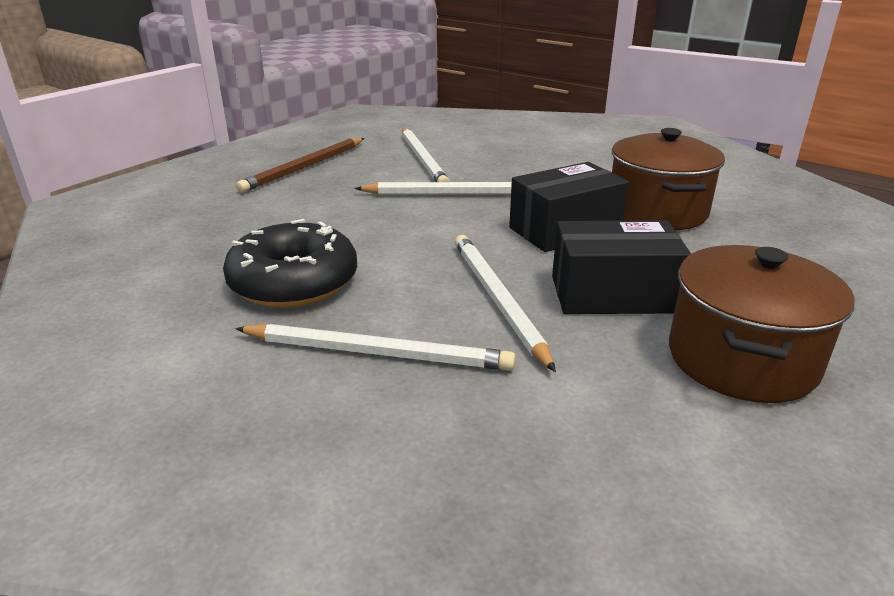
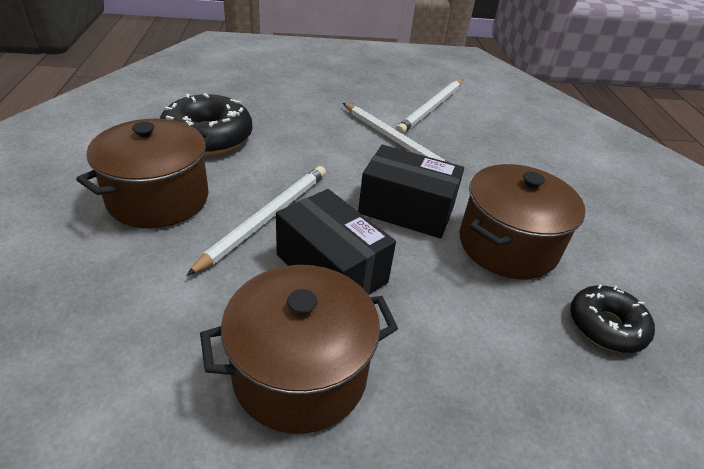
camera: 45 degrees right, 10 degrees up
(305, 167) = (354, 76): brown pencil -> none
(378, 353) = (158, 198): white pencil -> brown pot
(777, 217) = (606, 326): none -> black donut

